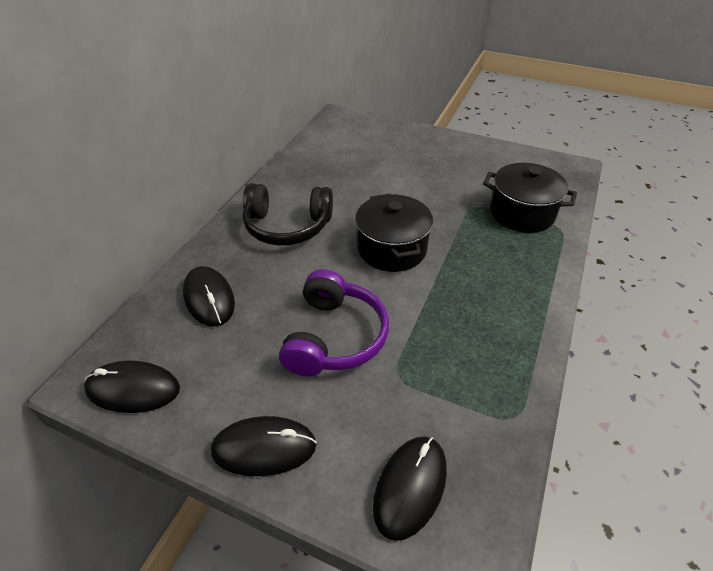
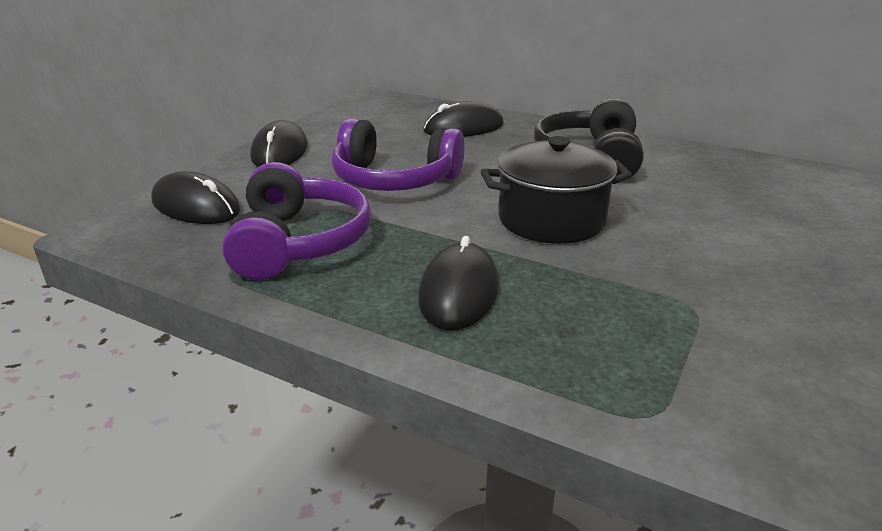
camera: 95 degrees right, 15 degrees down
(133, 389) = (364, 110): black mouse -> black mouse (459, 291)
(457, 382) = (299, 242): none -> purple headphones
(521, 213) = (692, 366): black pot -> none

